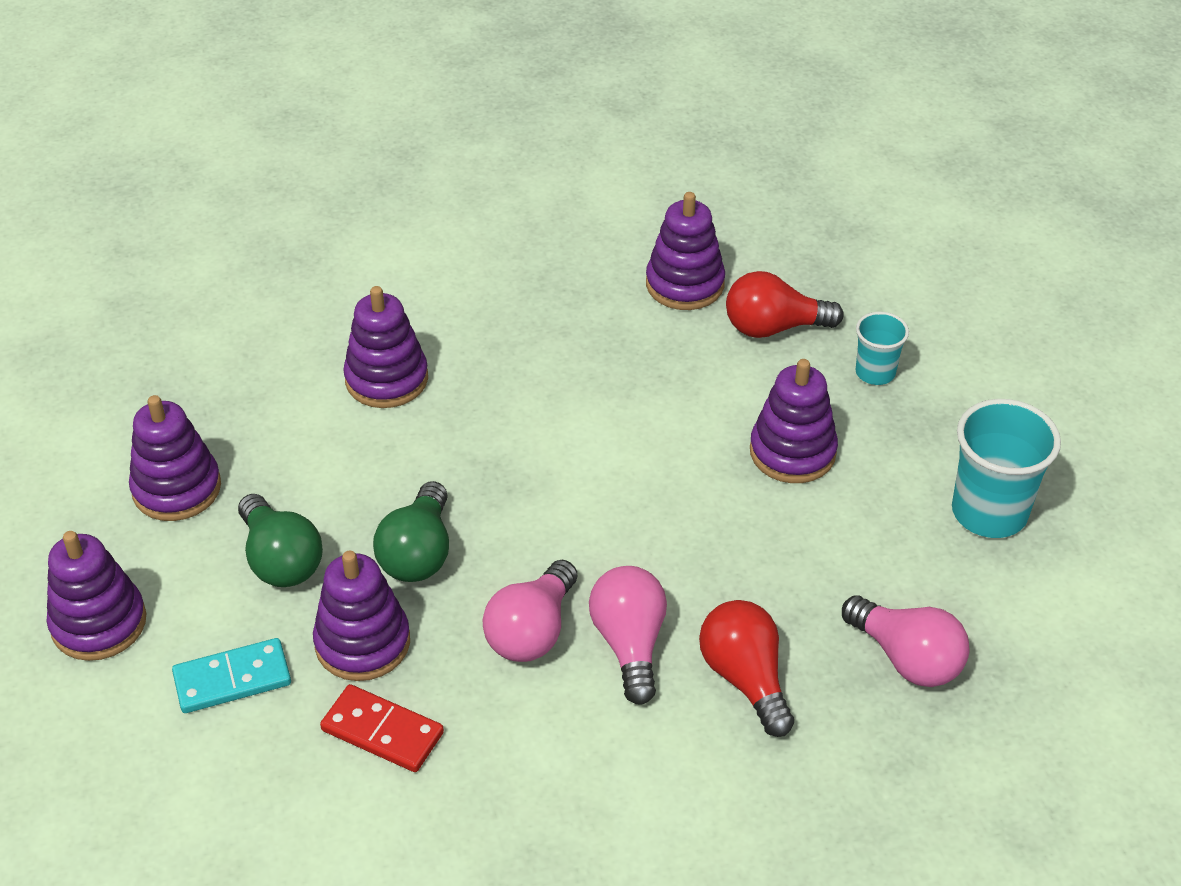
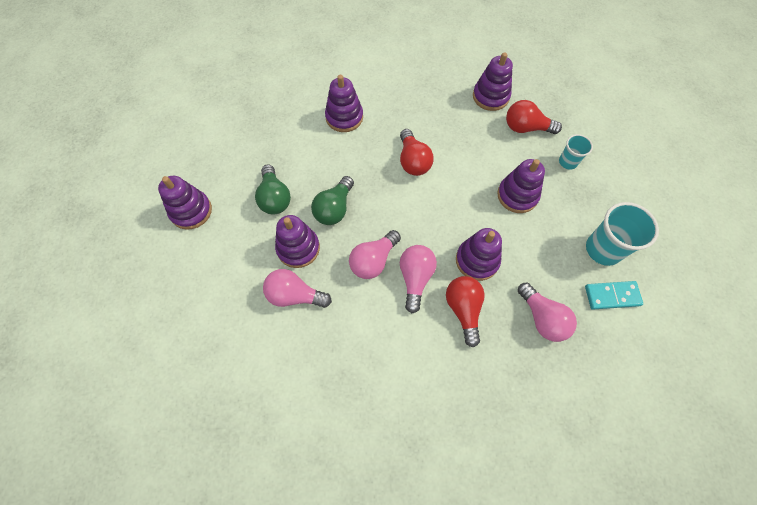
camera: 15 degrees right, 20 degrees up
(177, 488) = (241, 152): purple stacking toy -> purple stacking toy (477, 260)
(232, 679) = (238, 253): turquoise domino -> turquoise domino (612, 296)
(382, 731) = (295, 295): red domino -> pink light bulb
(559, 432) = (413, 161): none -> red light bulb

